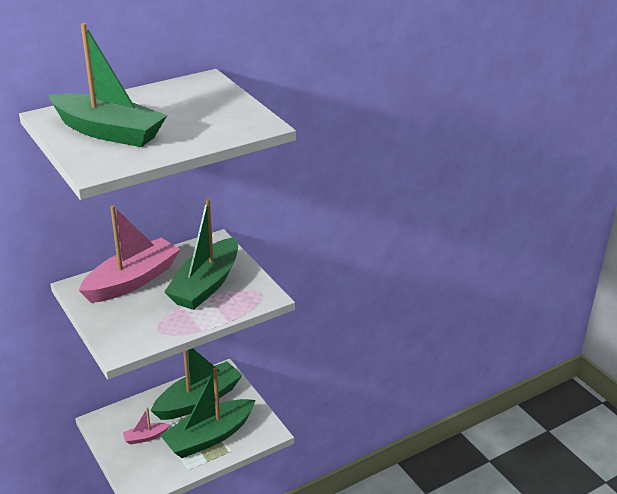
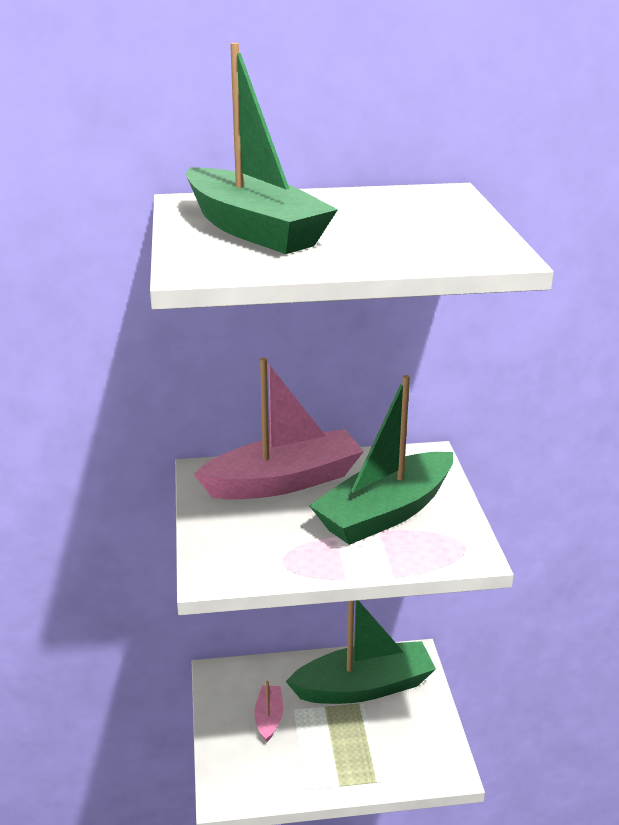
camera: 25 degrees right, 5 degrees down
(145, 437) = (269, 718): pink boat -> pink boat turned 90 degrees clockwise
(209, 437) = (357, 747): green boat -> none

